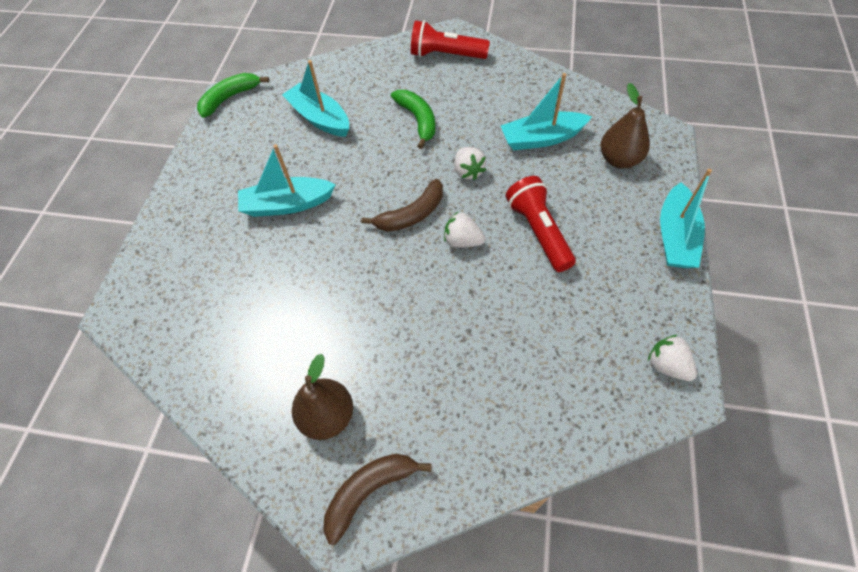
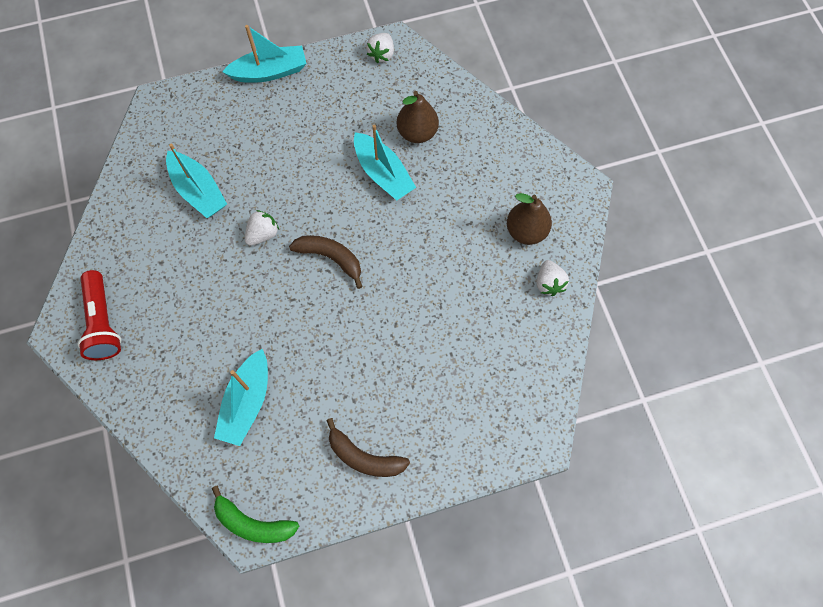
camera: 120 degrees left, 10 degrees up
(287, 204) = (367, 367): turquoise boat -> turquoise boat (383, 173)
(369, 491) = (555, 183): brown banana -> brown banana (364, 457)
(418, 120) = (214, 305): green banana -> none
(462, 241) = (340, 208): white strawberry -> white strawberry (548, 283)
(538, 232) = (306, 159): red flashlight -> none
(619, 160) = (202, 126): brown pear -> brown pear (417, 133)

